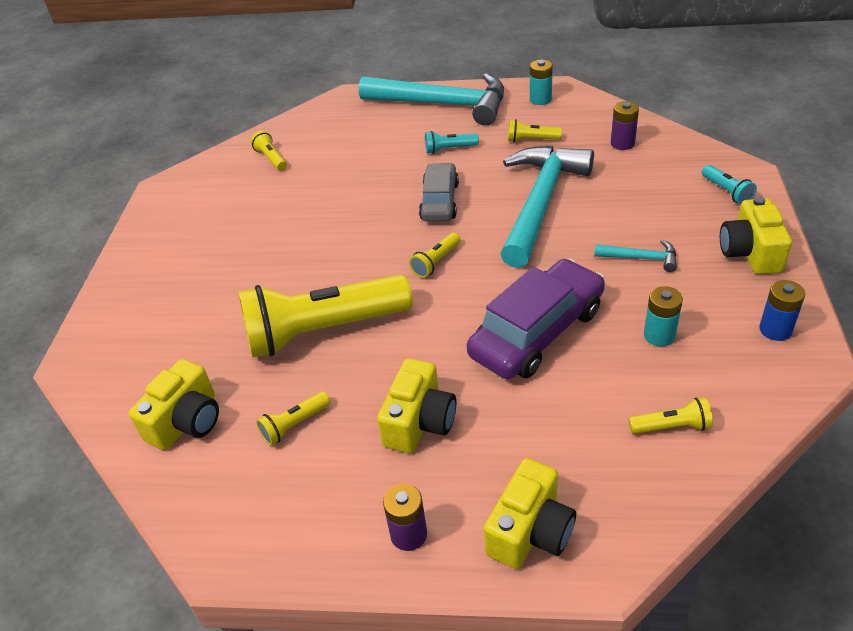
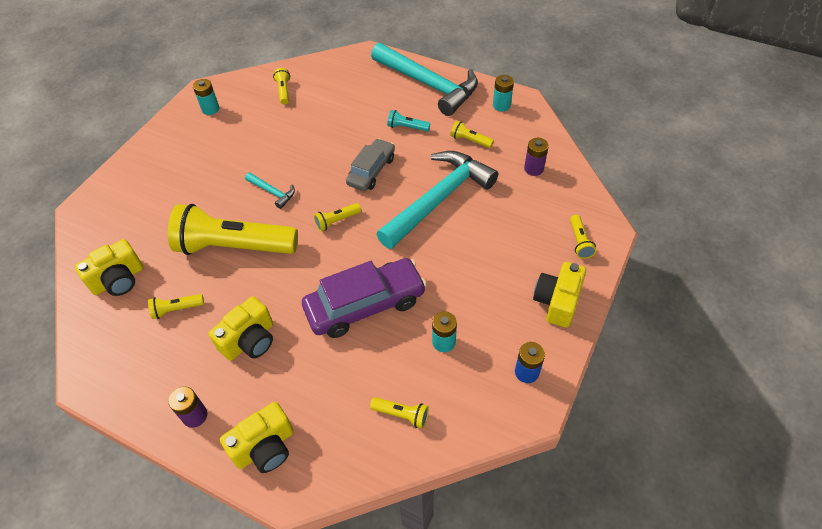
camera: 20 degrees right, 10 degrees up
(187, 203) = (210, 109): none -> turquoise battery
(641, 258) = (476, 274): turquoise hammer -> turquoise hammer (272, 192)
(727, 192) = (579, 242): turquoise flashlight -> yellow flashlight

